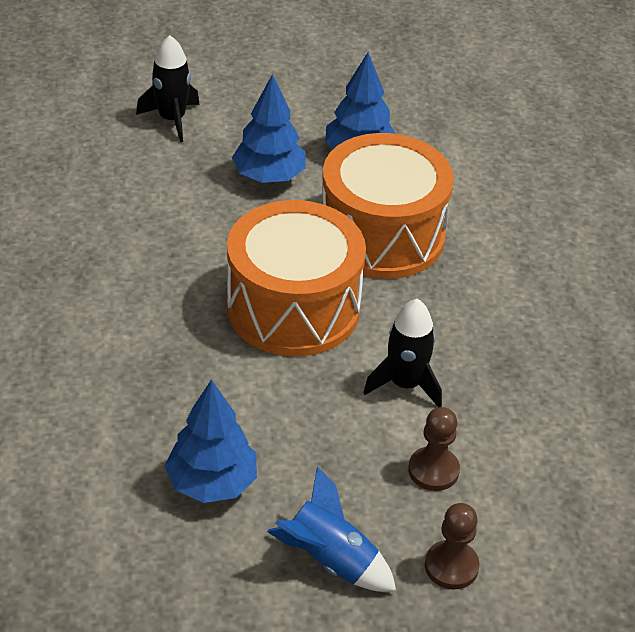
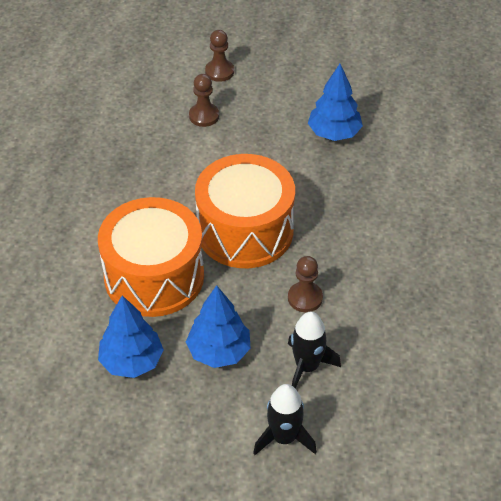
camera: 160 degrees left, 5 degrees up
(188, 244) = (305, 298): none -> brown pawn
(330, 561) = (281, 85): blue rocket -> none
(405, 384) = (194, 165): black rocket -> black rocket (307, 367)

